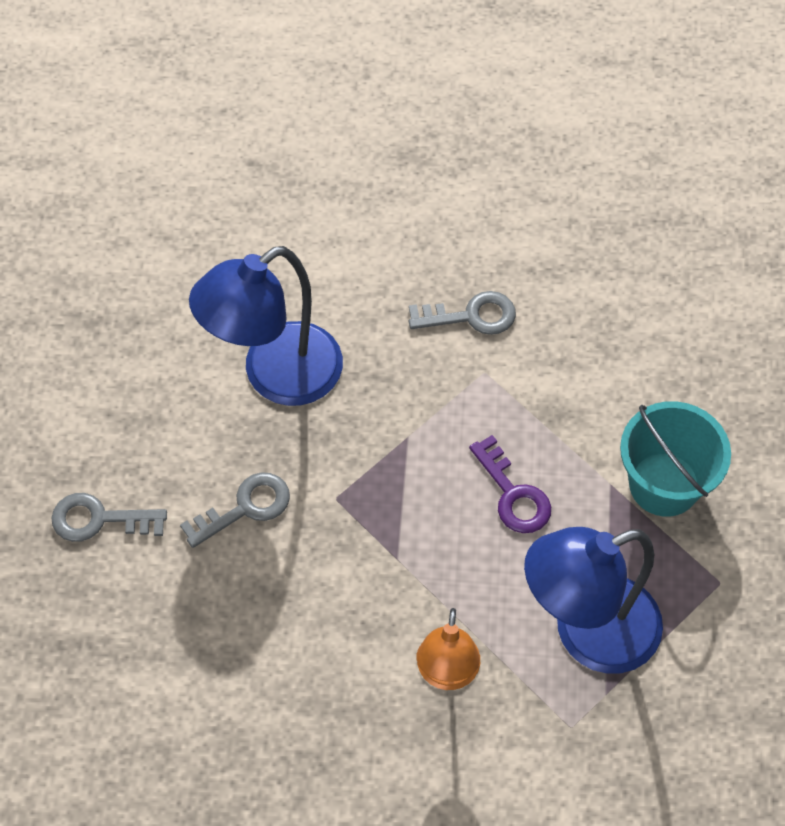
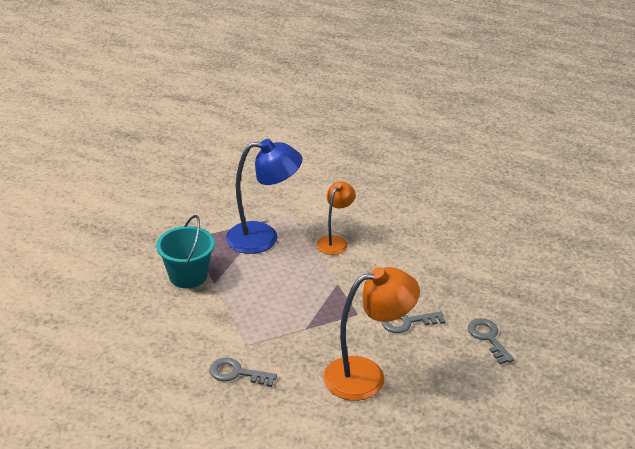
camera: 160 degrees left, 25 degrees down
(100, 519) = (488, 338): grey key -> grey key turned 135 degrees counterclockwise
(276, 376) = (367, 375): blue lamp -> orange lamp
(513, 494) = (265, 292): purple key -> none

